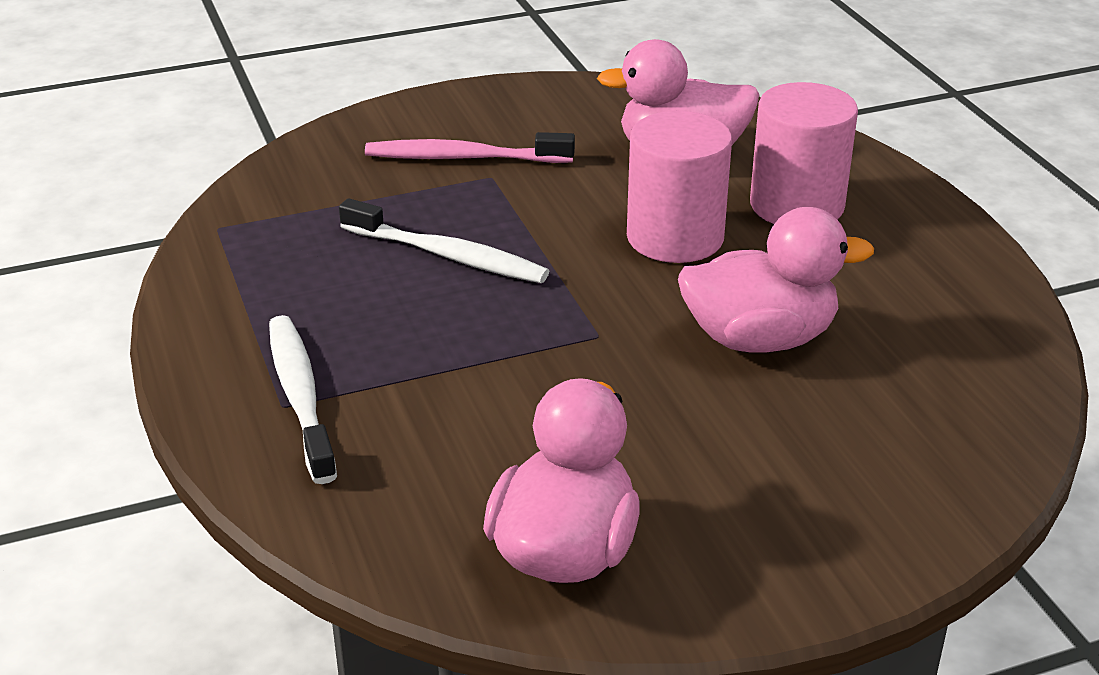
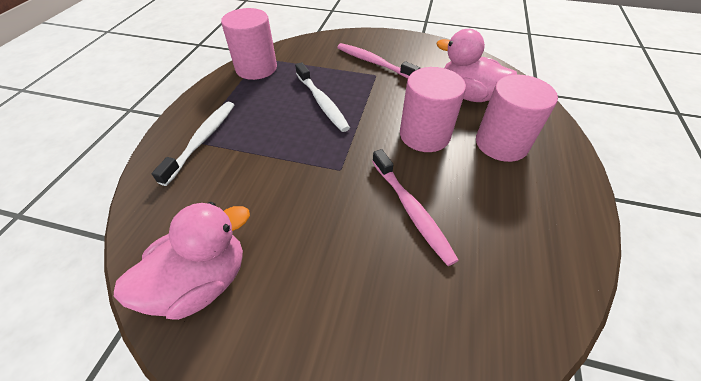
camera: 35 degrees right, 15 degrees up
(238, 247) = (256, 68): none -> pink cylinder
(759, 339) = (411, 210): pink duck -> pink toothbrush

